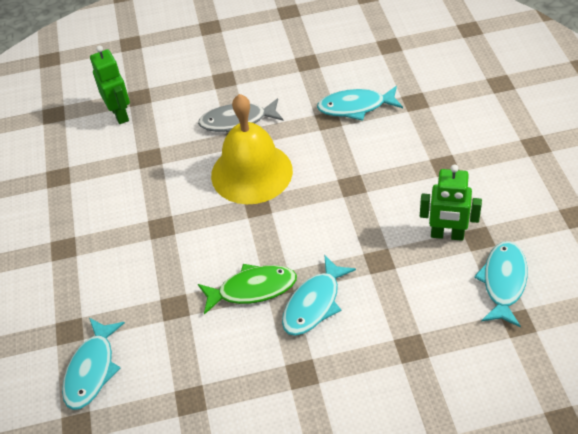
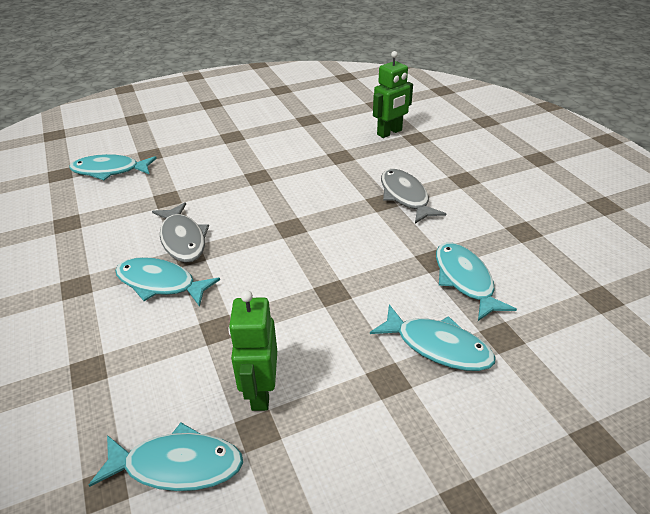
camera: 75 degrees right, 10 degrees down
(251, 172) = (335, 216): yellow bell -> none
(252, 289) = (182, 239): green fish -> grey fish
(419, 135) = (438, 346): none -> turquoise fish

